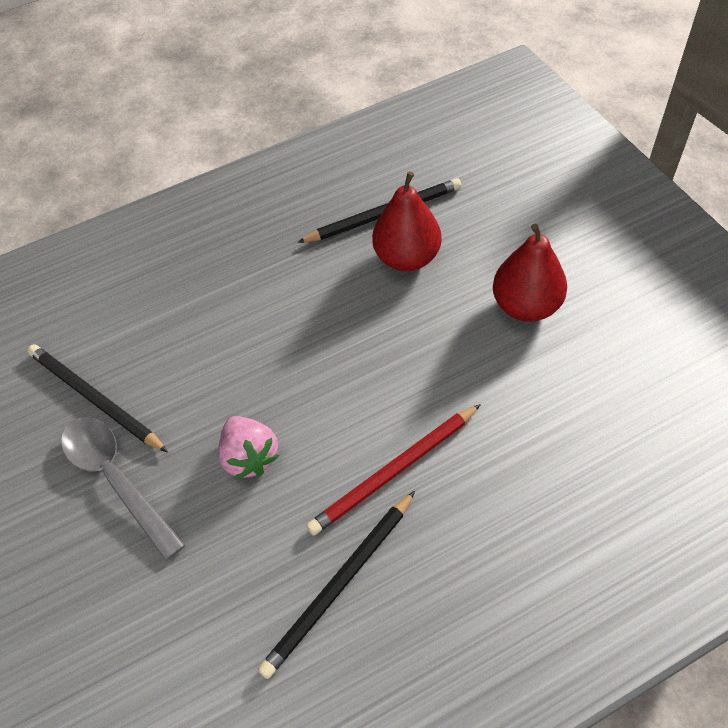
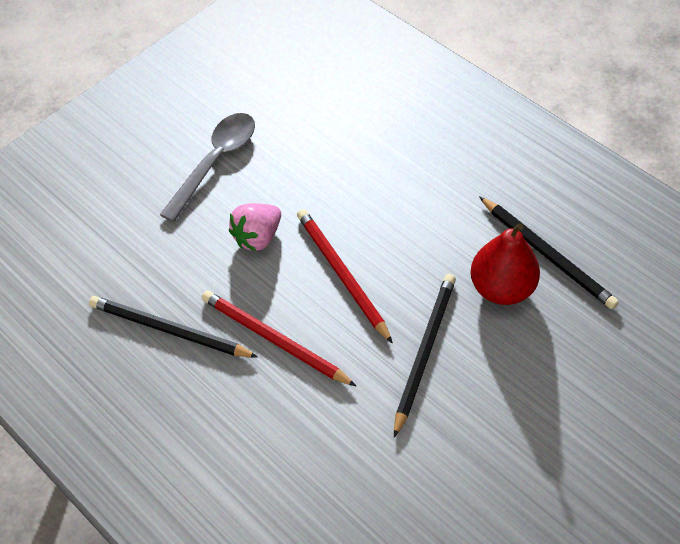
camera: 70 degrees right, 0 degrees up
(95, 399) = (276, 122): black pencil -> black pencil (424, 351)
(336, 386) = (342, 274): none -> red pencil
(526, 306) = (484, 402): red pear -> none

